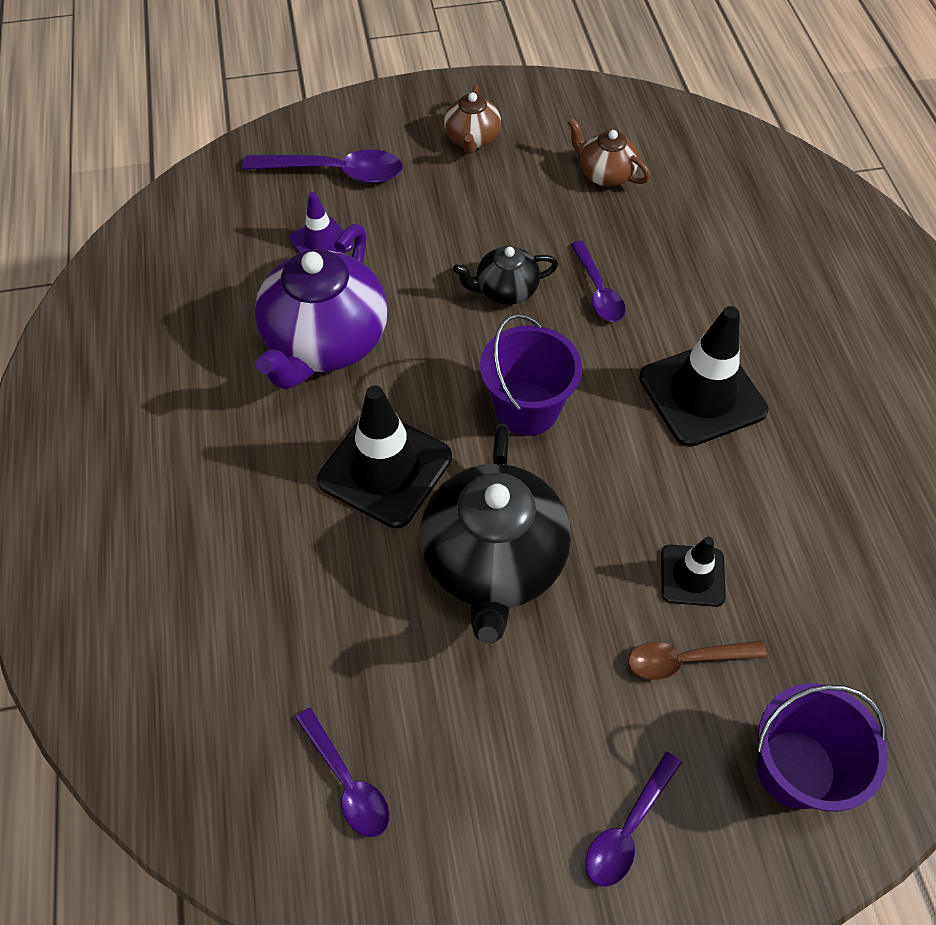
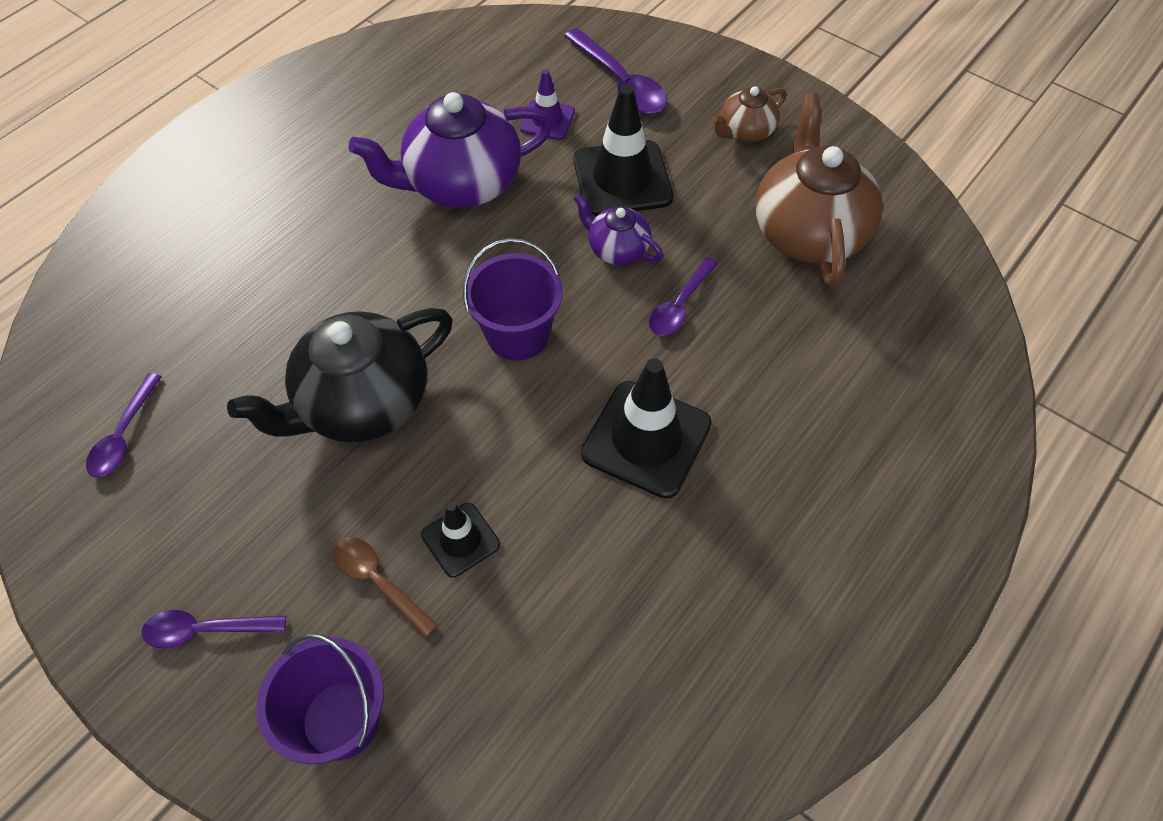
camera: 50 degrees right, 0 degrees up
(385, 469) = (385, 289): black traffic cone -> black traffic cone (622, 179)
(505, 290) = (617, 249): black teapot -> purple teapot
(605, 174) = (809, 232): brown teapot -> brown teapot, size x1.96

